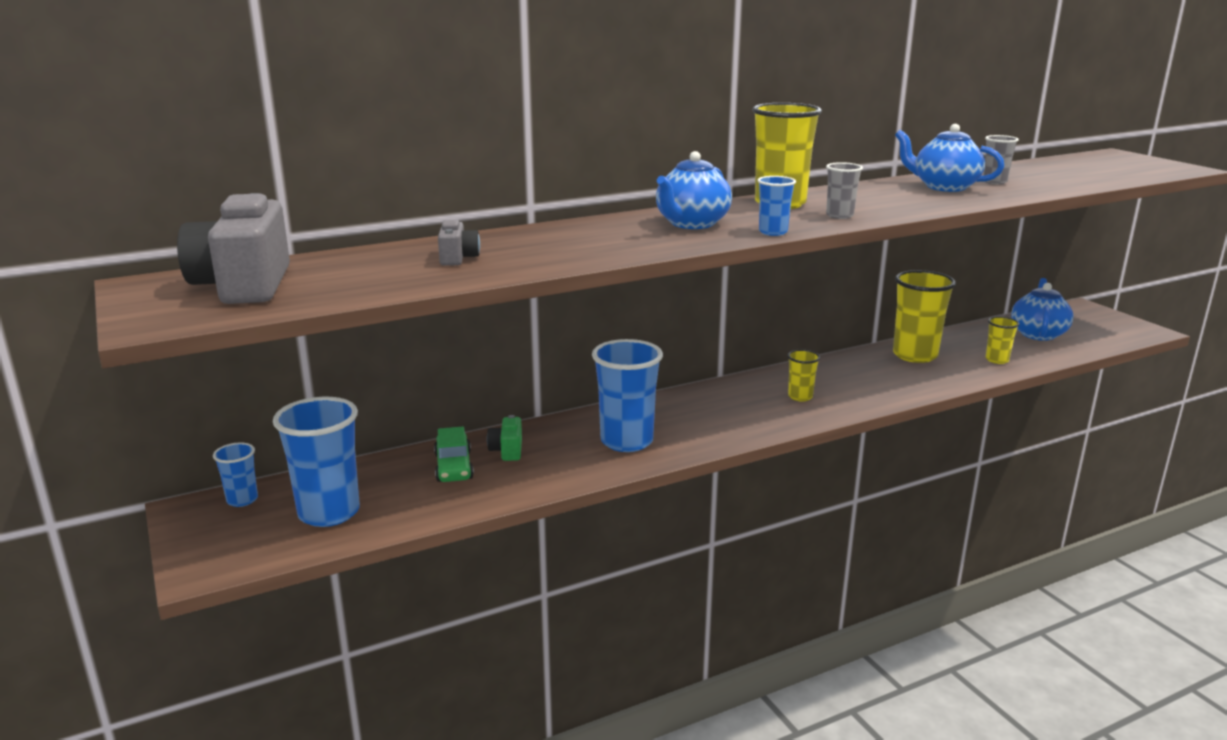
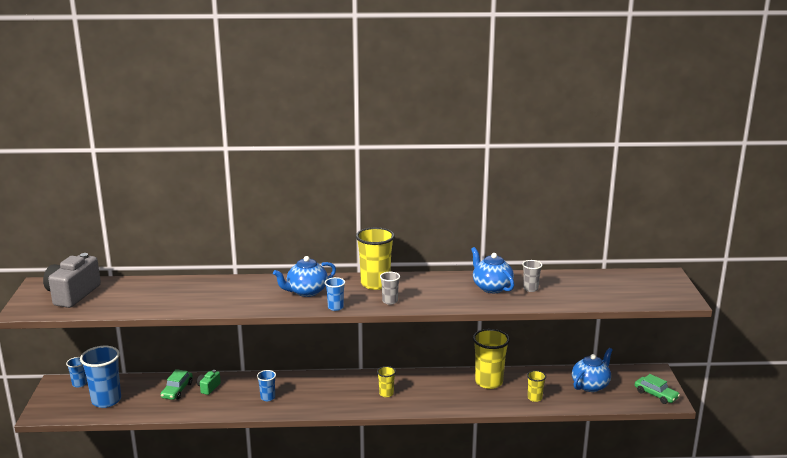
camera: 25 degrees right, 0 degrees up
(458, 258) = (171, 295): grey camera -> none
(626, 441) = (267, 397): blue cup -> blue cup, size x0.51
(1122, 328) = (656, 395): none -> green car

